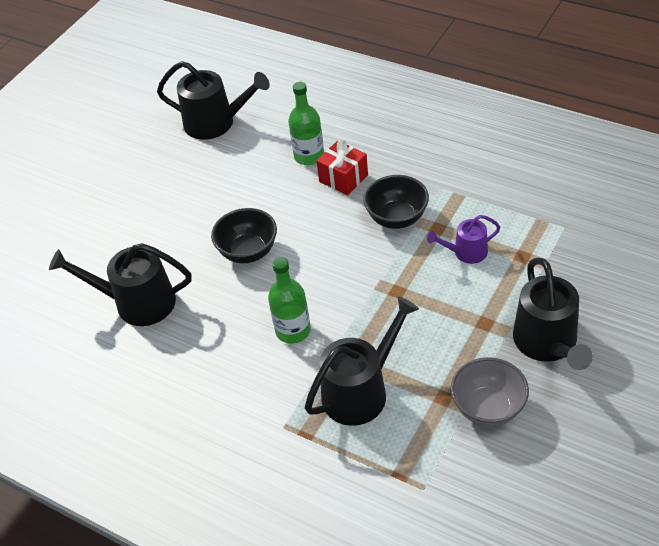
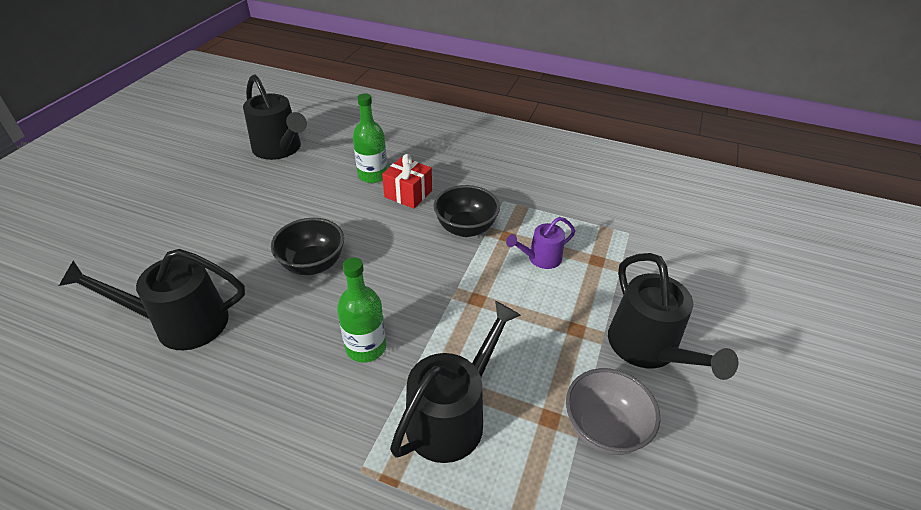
camera: 15 degrees left, 5 degrees down
(215, 123) = (280, 149): black watering can -> black watering can turned 45 degrees clockwise

